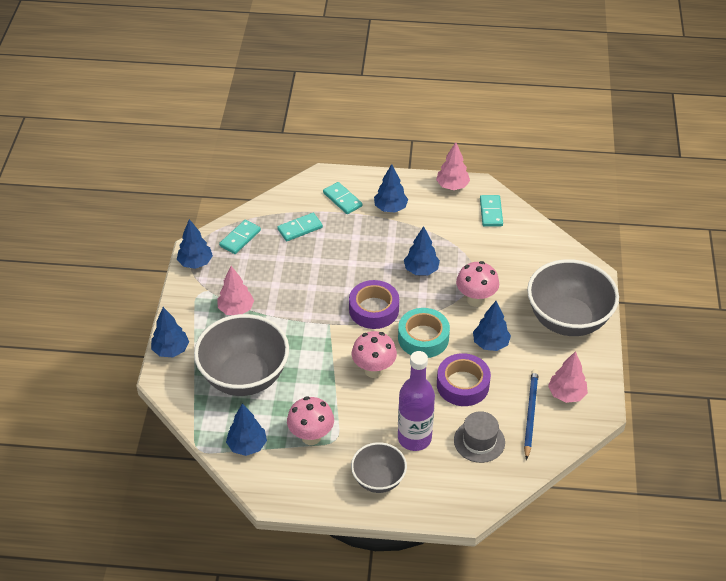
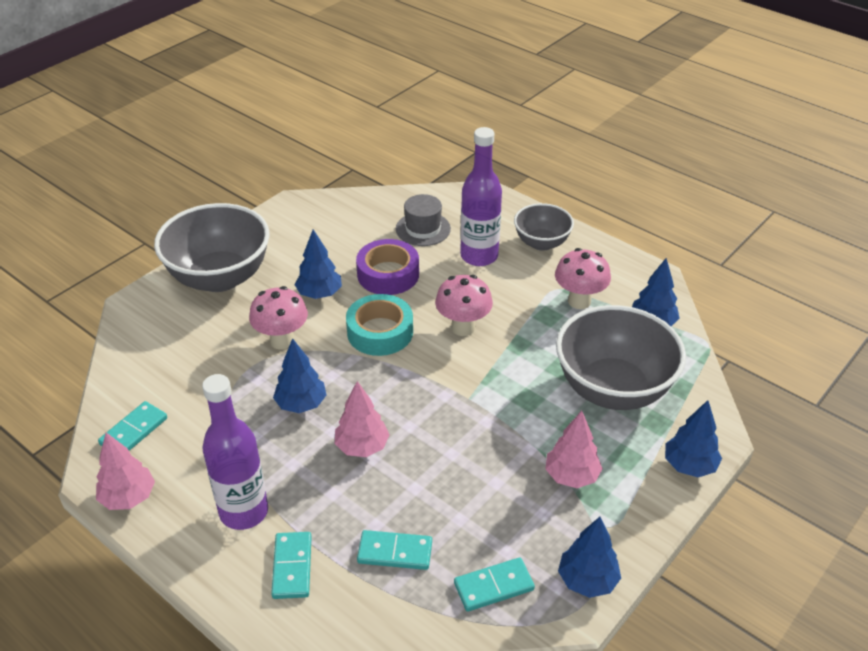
camera: 145 degrees left, 5 degrees down
(374, 309) = (402, 388): purple tape -> none
(390, 208) = (244, 511): blue tree -> purple bottle
(530, 414) = (354, 226): blue pencil -> none
(566, 394) = (305, 225): pink tree -> pink tree (362, 447)

